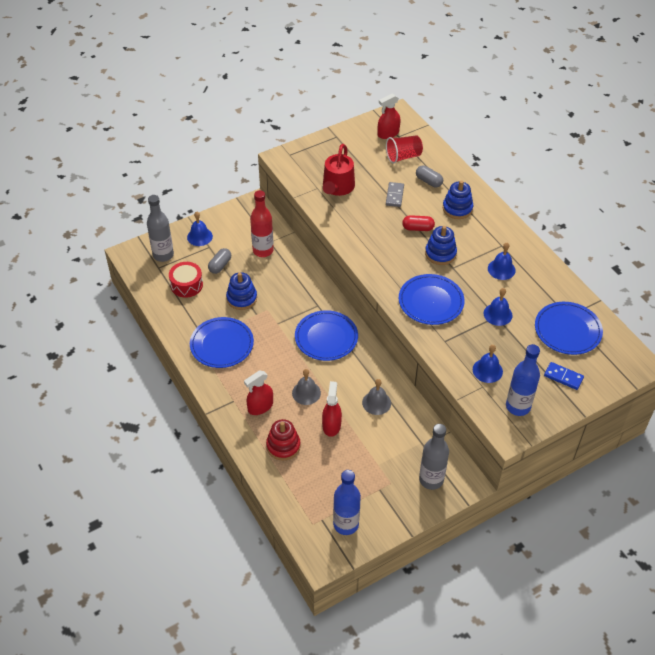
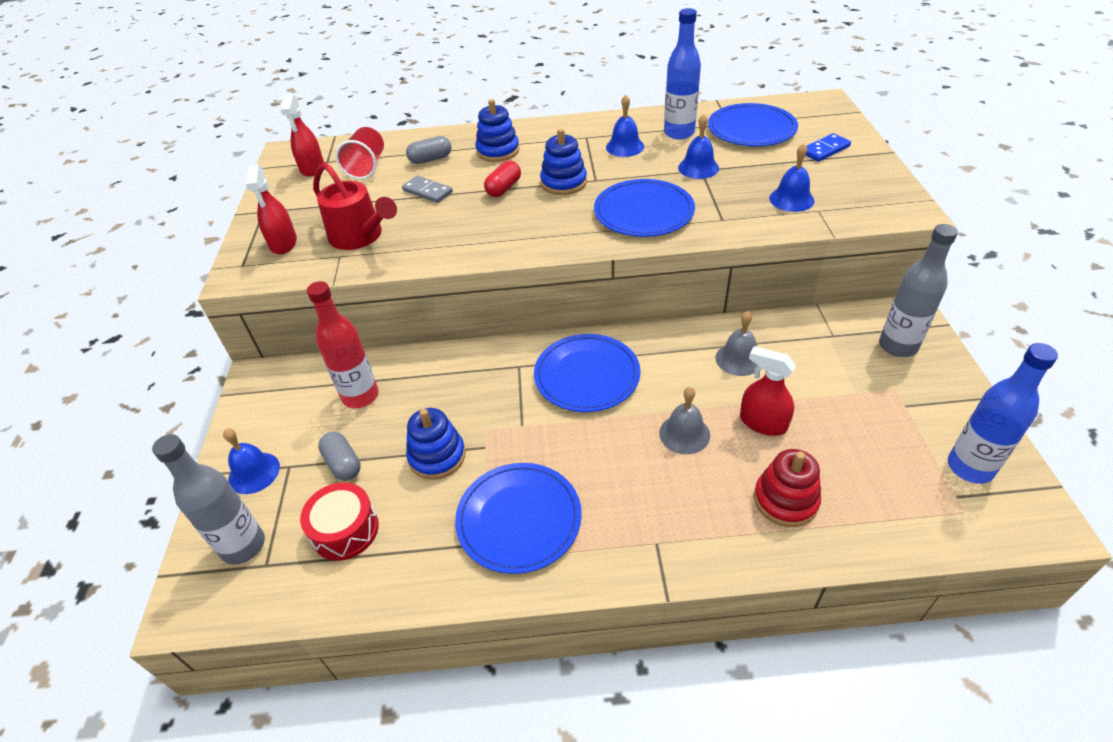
camera: 60 degrees left, 5 degrees down
(260, 407) = (687, 506): red spray bottle -> red spray bottle (283, 243)
(518, 406) = (863, 192): blue bottle -> blue bottle (679, 133)

